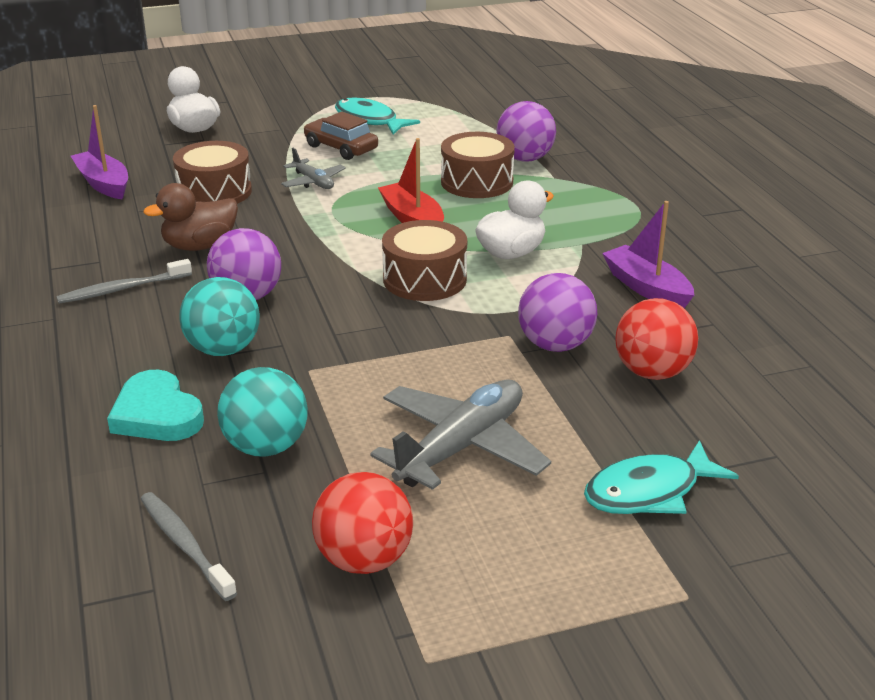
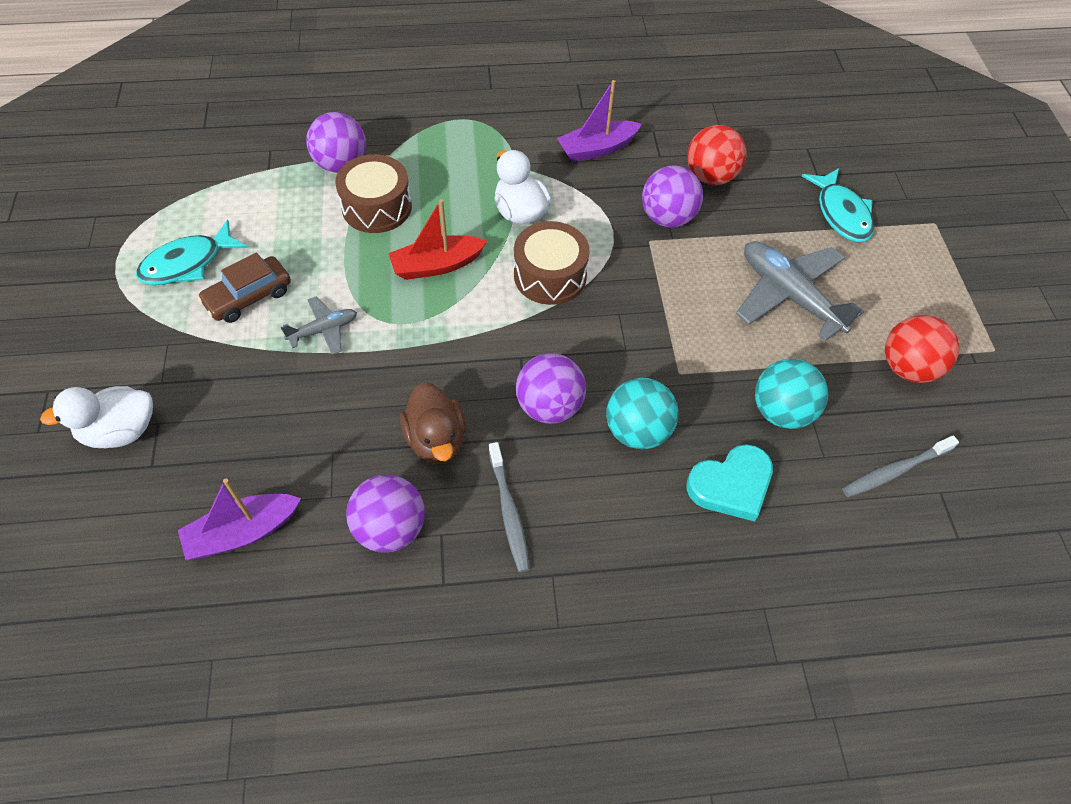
camera: 80 degrees left, 25 degrees up
(106, 238) = (390, 528): none -> purple ball
(214, 192) = (312, 419): brown drum -> none

